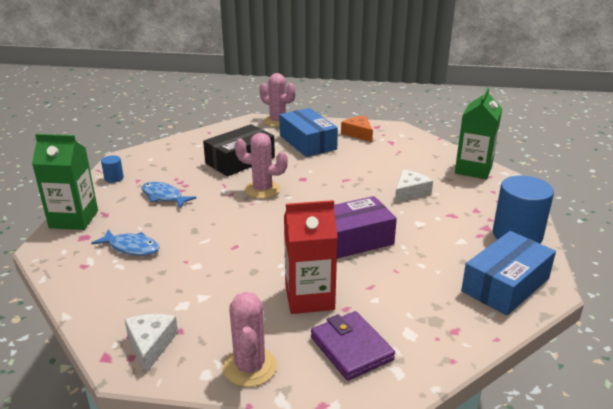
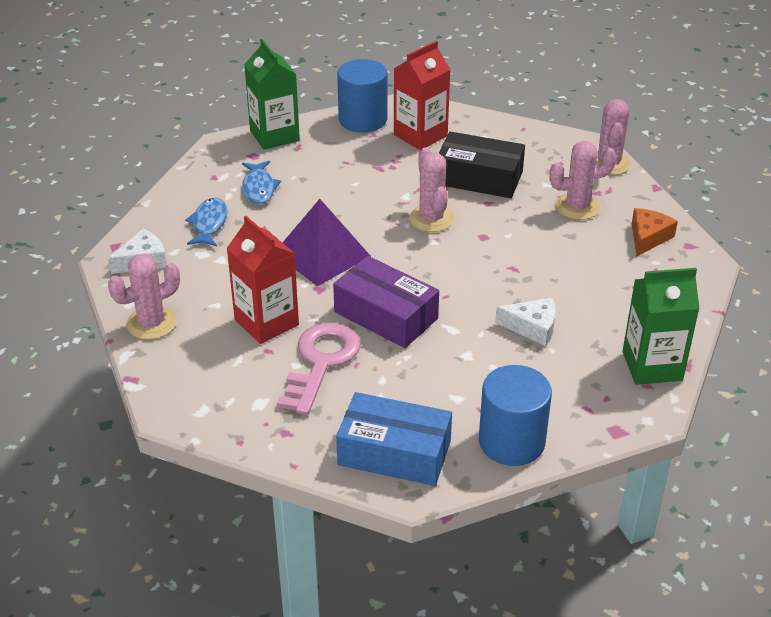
camera: 60 degrees right, 10 degrees up
(114, 178) = (363, 120): blue cylinder -> blue cylinder, size x2.23
(164, 197) = (358, 164): blue fish -> blue fish (209, 223)
(165, 164) = (420, 135): none -> red carton
(252, 245) = (322, 254): none -> purple pyramid
(307, 142) = (577, 207): blue box -> pink cactus
(351, 348) = (213, 372): purple wallet -> none
(381, 286) = (321, 362): none -> pink key

